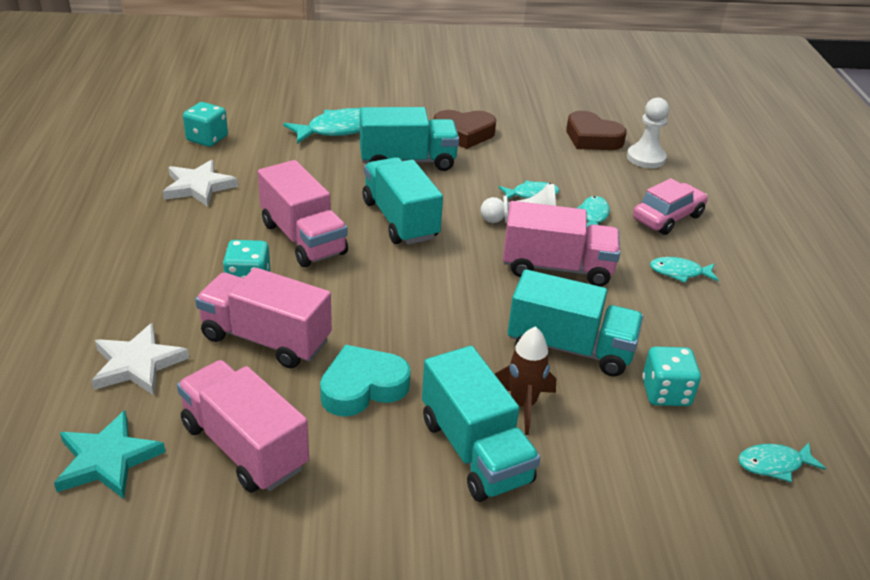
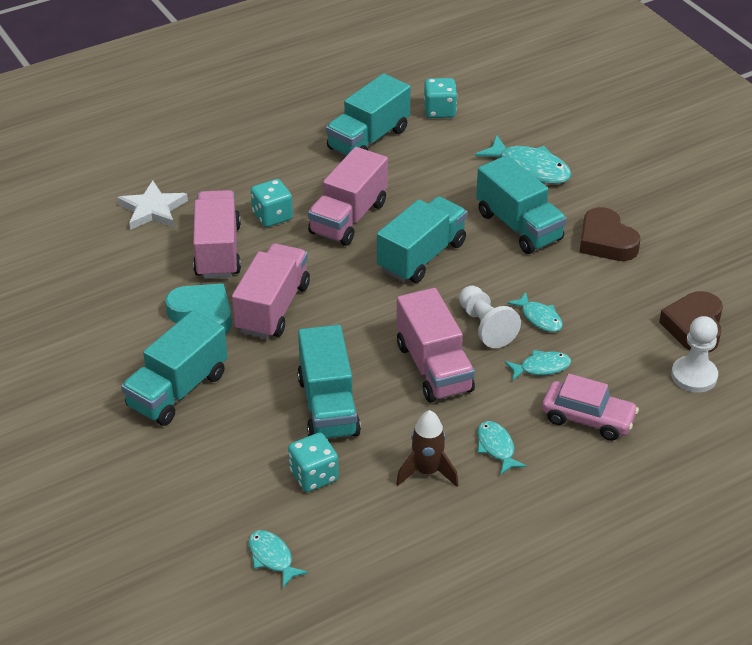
camera: 65 degrees right, 5 degrees up
(107, 459) = (66, 239): turquoise star -> none
(199, 187) = (368, 139): white star -> turquoise truck
(244, 446) = (112, 287): pink truck -> pink truck (273, 308)
(522, 405) = (241, 399): brown rocket -> brown rocket (427, 472)

